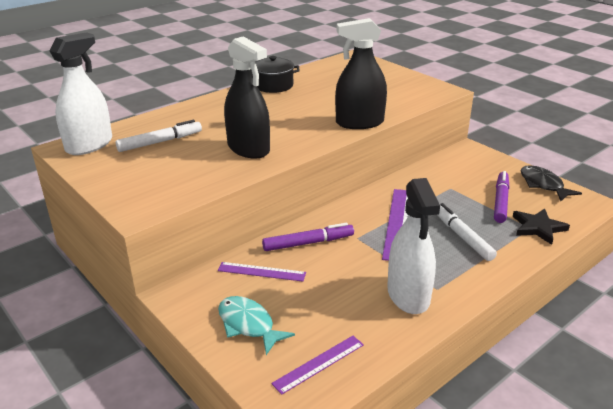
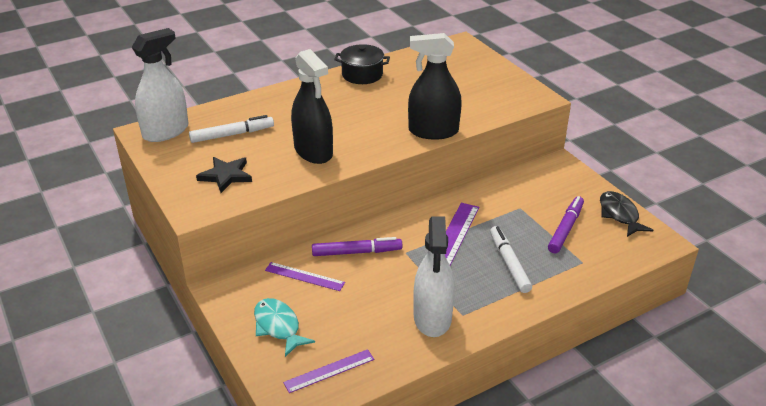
camera: 10 degrees right, 5 degrees up
(538, 228) = (591, 263): black star -> black star (226, 176)

